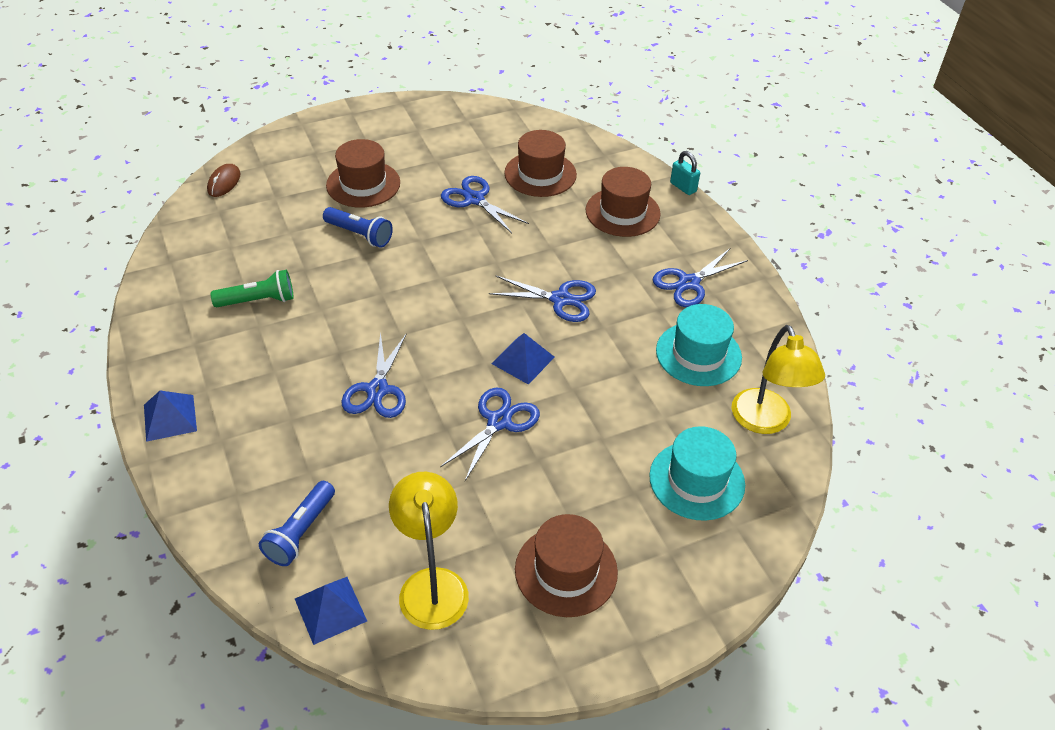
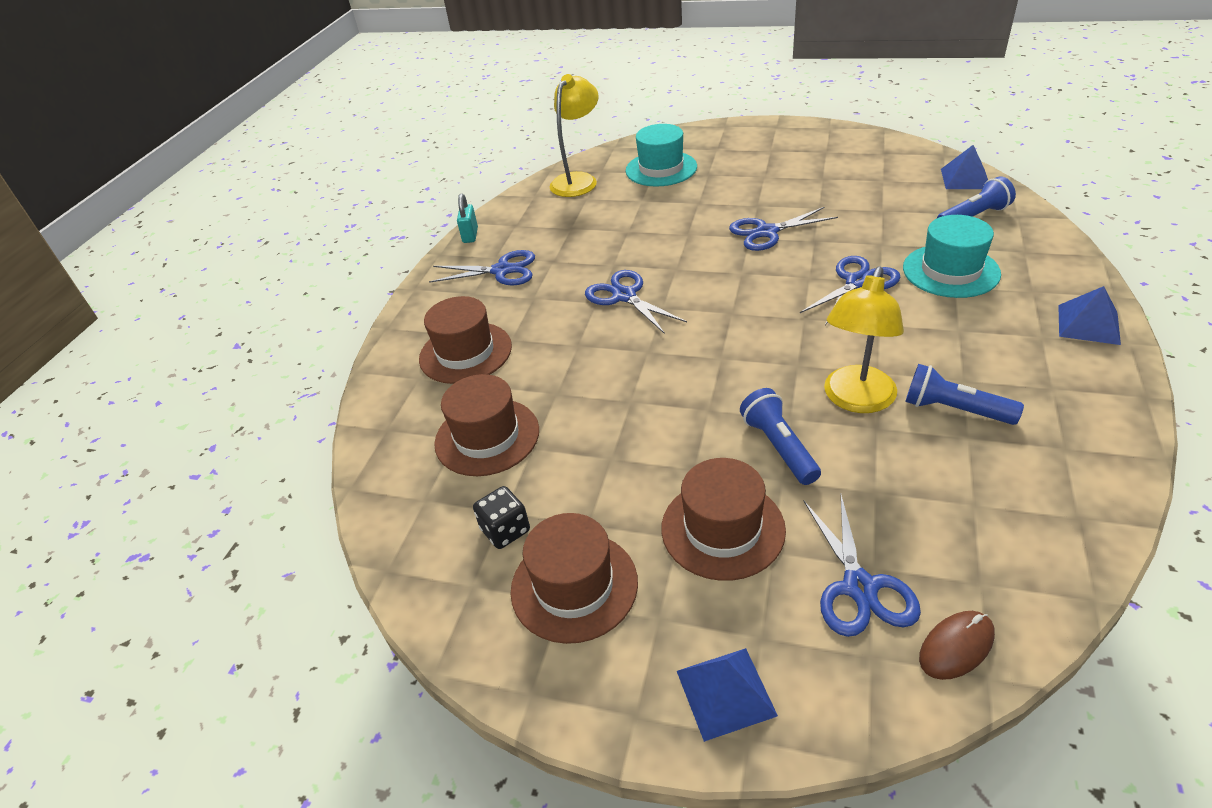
camera: 135 degrees left, 5 degrees down
(258, 301) = (954, 409): green flashlight -> blue flashlight
(431, 584) = (885, 172): yellow lamp -> yellow lamp (856, 400)
(474, 199) = (598, 436): blue scissors -> blue scissors (859, 587)
(476, 142) = (505, 530): none -> black dice
(523, 360) = (707, 263): blue pyramid -> blue pyramid (725, 692)
(566, 571) = (790, 157): brown hat -> brown hat (574, 586)
(683, 187) = (374, 354): turquoise padlock -> turquoise padlock (470, 235)
(698, 354) = (566, 225): turquoise hat -> turquoise hat (950, 271)

